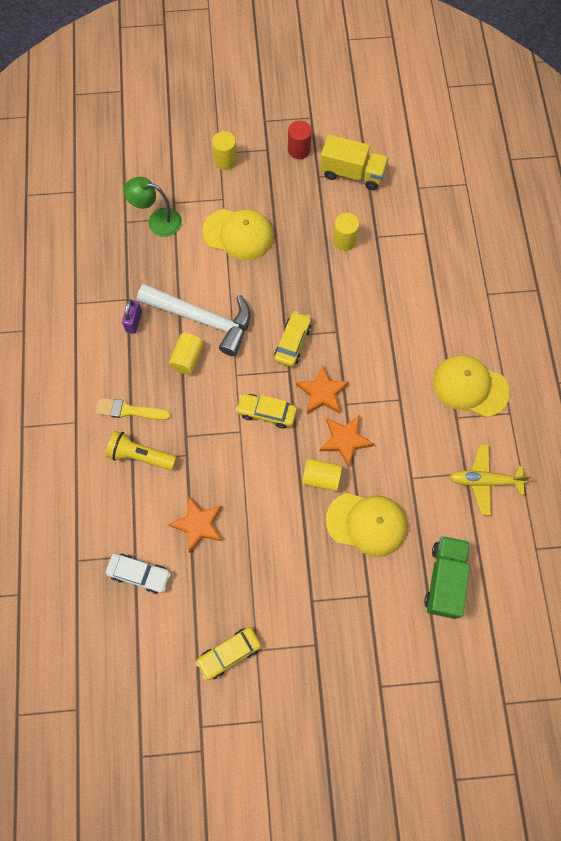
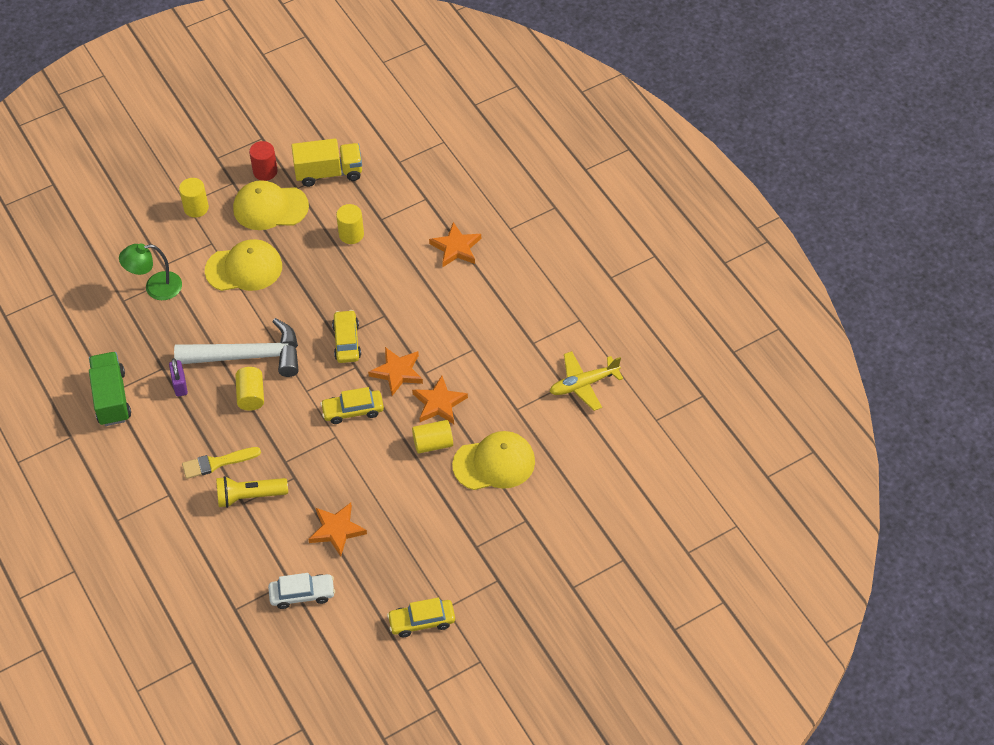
camera: 25 degrees left, 15 degrees down
(229, 653) = (422, 621): yellow car -> yellow car turned 45 degrees clockwise
(430, 292) = (456, 248): none -> orange star
(445, 579) = (587, 478): green truck -> green truck (111, 398)
(470, 386) = (532, 312): yellow cap -> yellow cap (270, 207)

